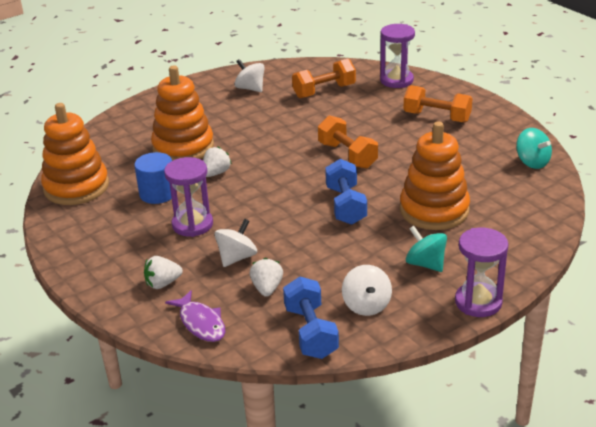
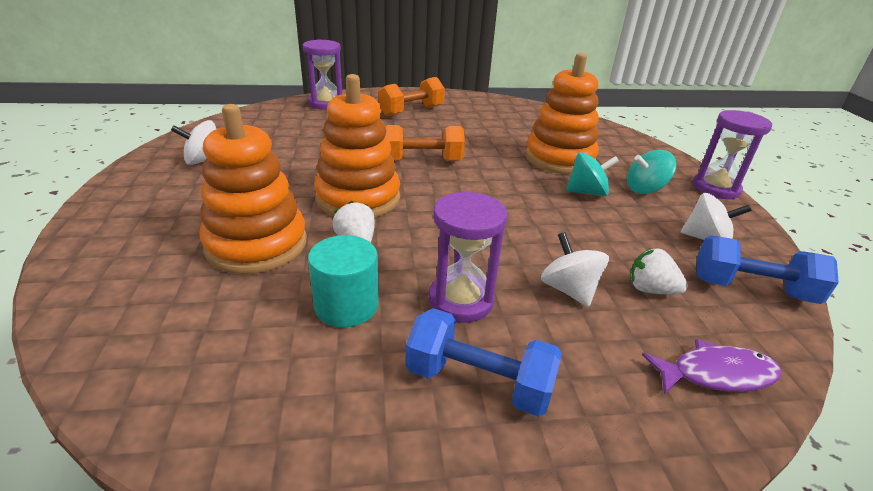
camera: 65 degrees left, 0 degrees up
(76, 187) = (207, 396): orange stacking toy -> orange stacking toy (358, 198)
(158, 193) = (346, 305): blue cylinder -> turquoise cylinder
(163, 283) = (597, 381): white strawberry -> none
(324, 91) = (286, 132): orange dumbbell -> none
(346, 205) = (514, 191): blue dumbbell -> blue dumbbell (478, 382)
(532, 162) = (522, 108): turquoise spinning top -> turquoise spinning top (587, 192)

